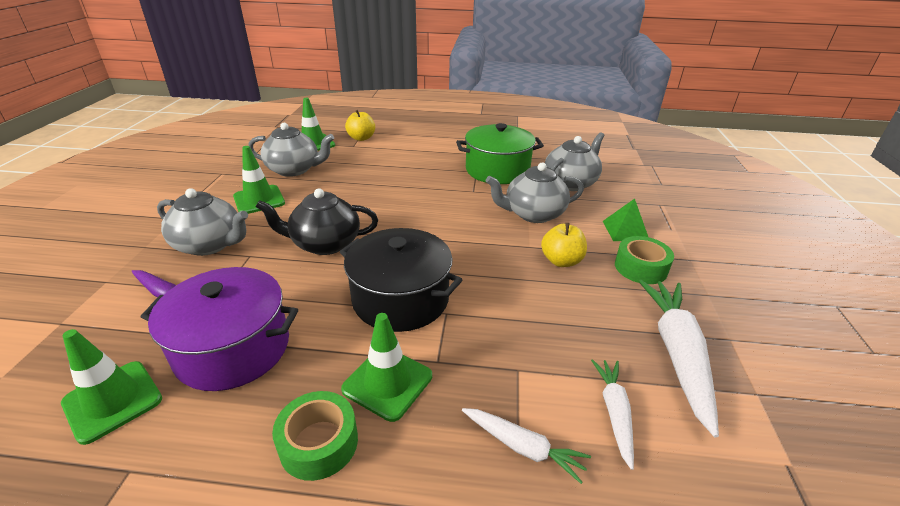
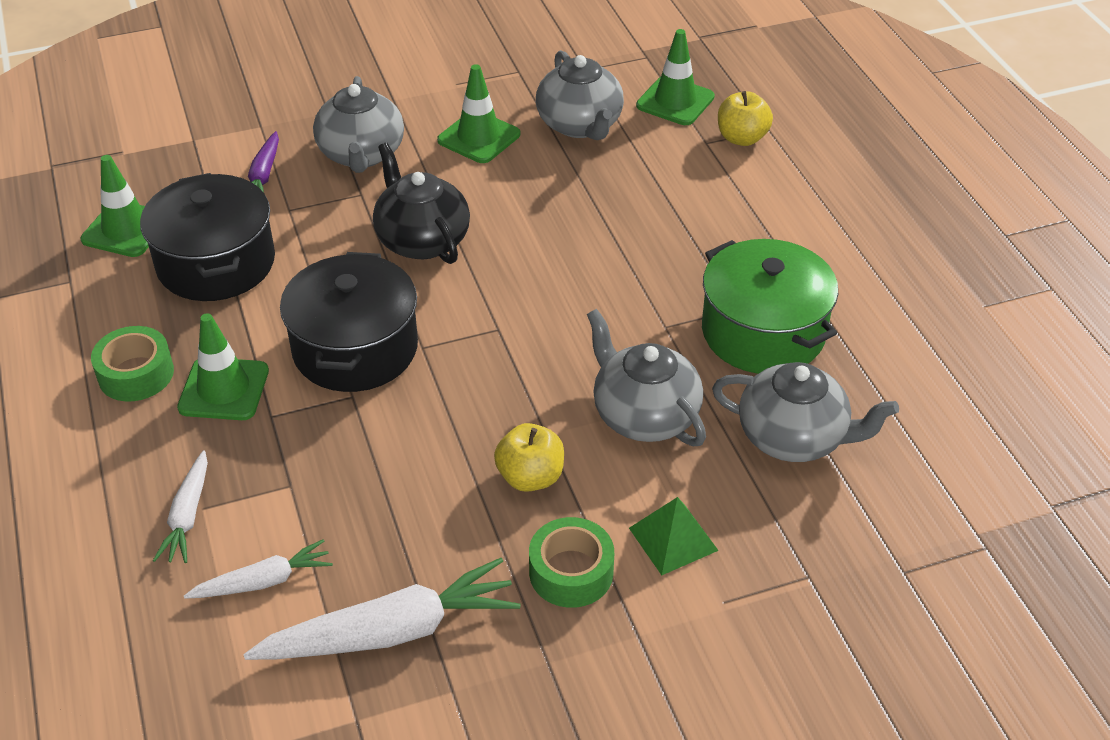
camera: 65 degrees right, 10 degrees up
(233, 348) = (216, 263): purple pot -> black pot

